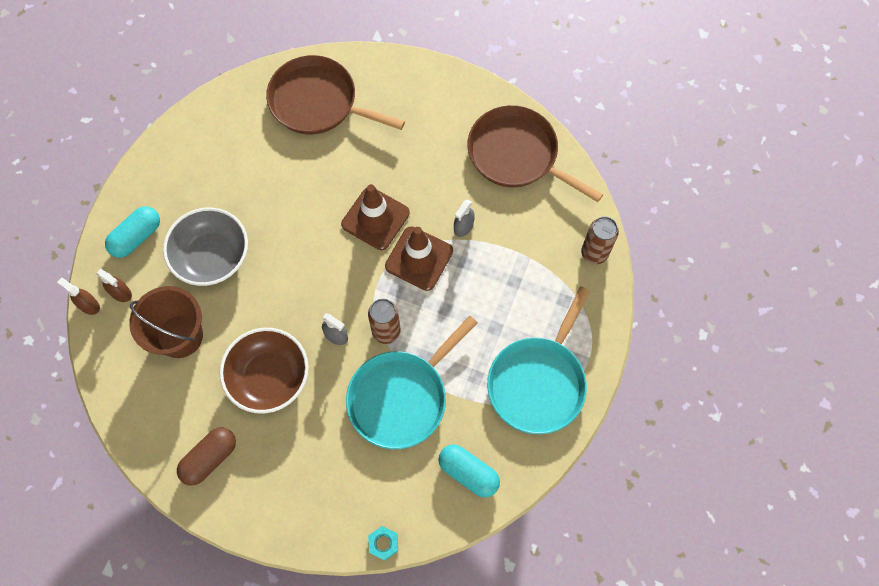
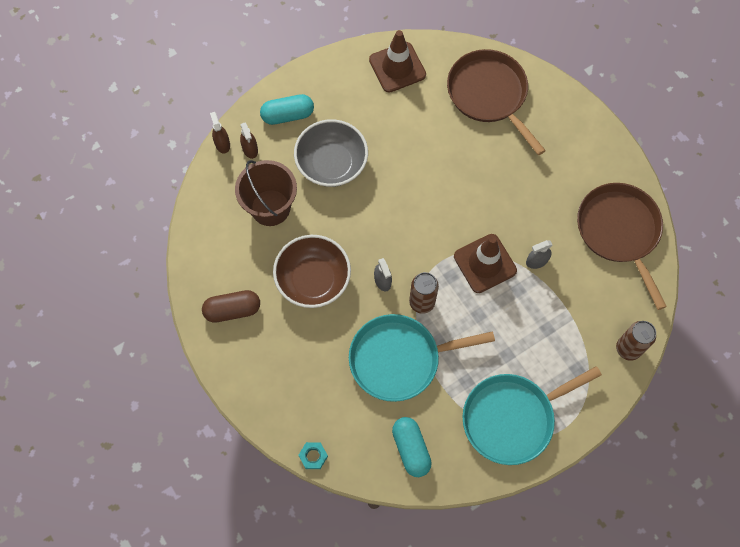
camera: 35 degrees right, 0 degrees up
(375, 218) = (472, 212): brown traffic cone -> brown traffic cone (397, 67)

